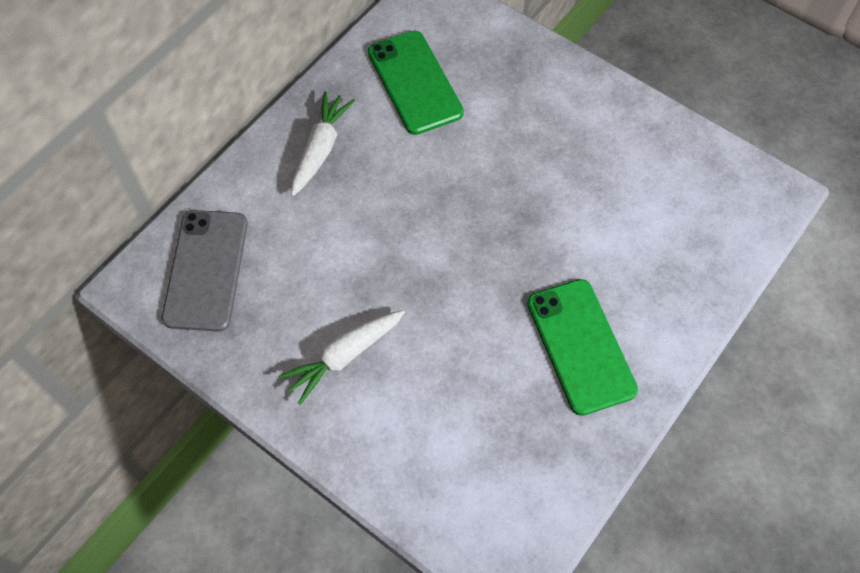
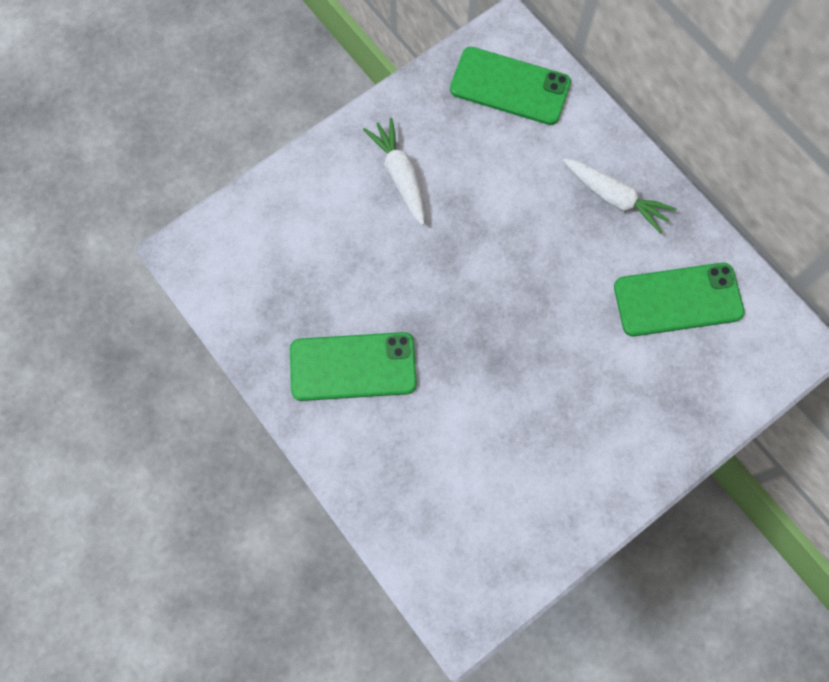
camera: 105 degrees right, 10 degrees up
(206, 270) = (510, 86): grey phone -> green phone

